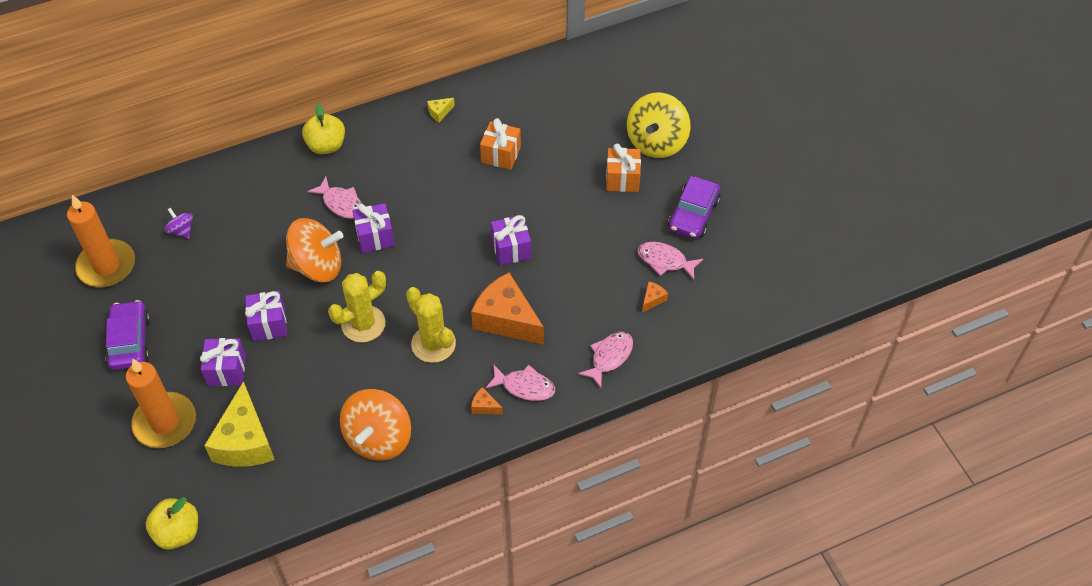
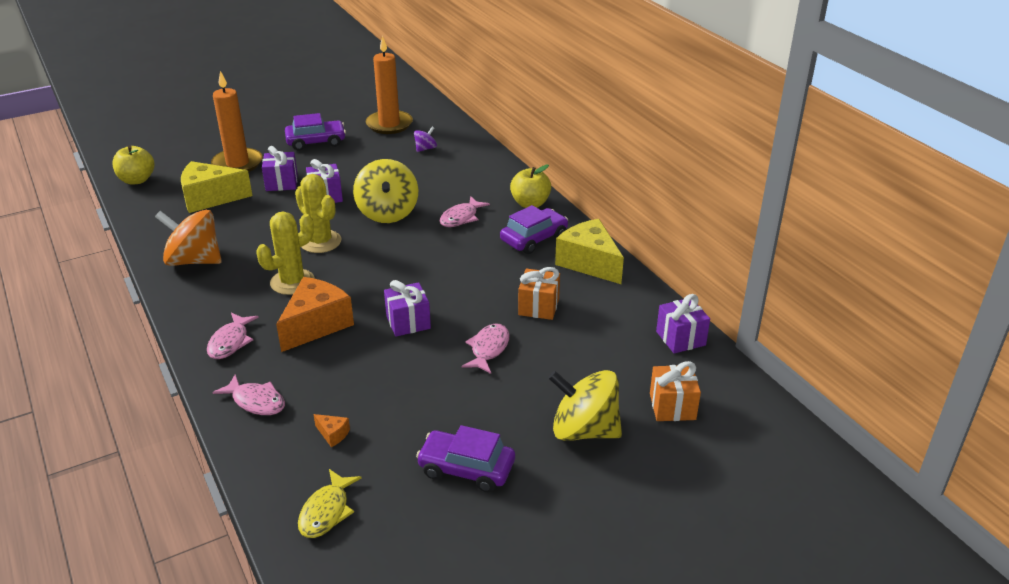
camera: 85 degrees right, 20 degrees down
(317, 266) = (387, 213): orange spinning top -> yellow spinning top
(375, 237) = (422, 239): purple gift -> purple gift (680, 338)
(391, 148) = (534, 239): none -> purple car
(439, 112) = (589, 263): yellow cheese -> yellow cheese, size x2.45
(485, 406) = (213, 318): orange cheese -> none
(622, 179) = (517, 402): orange gift -> orange gift (672, 406)
(665, 261) = (391, 444): pink fish -> pink fish (488, 349)
(733, 300) = (326, 511): none -> yellow fish

